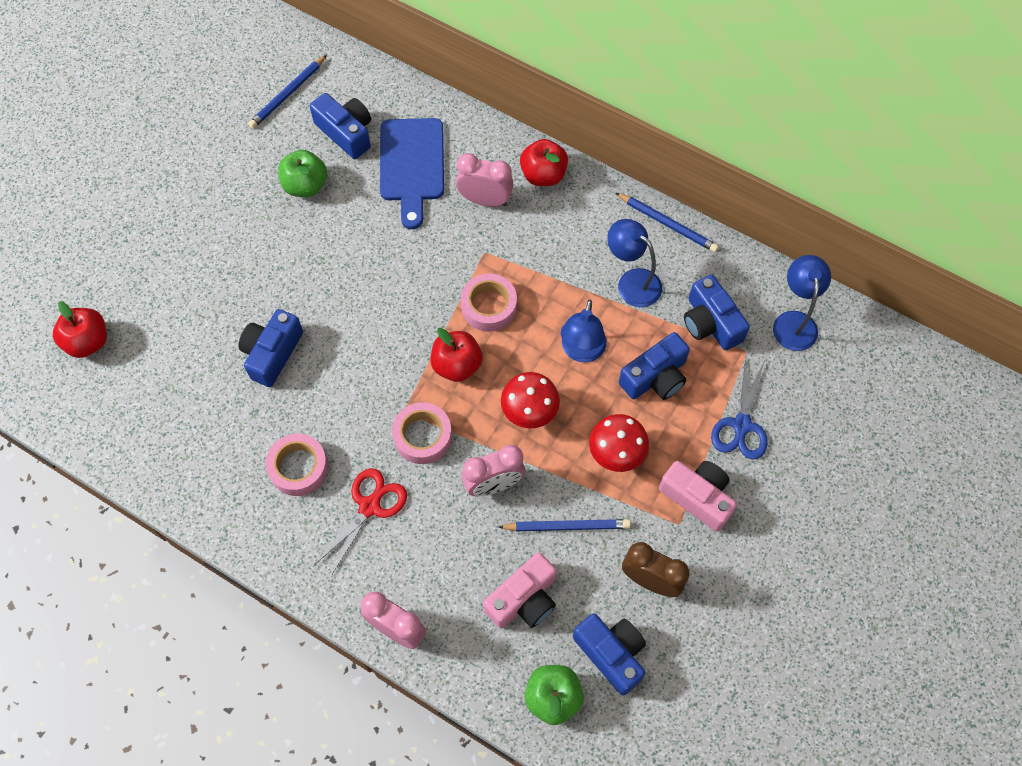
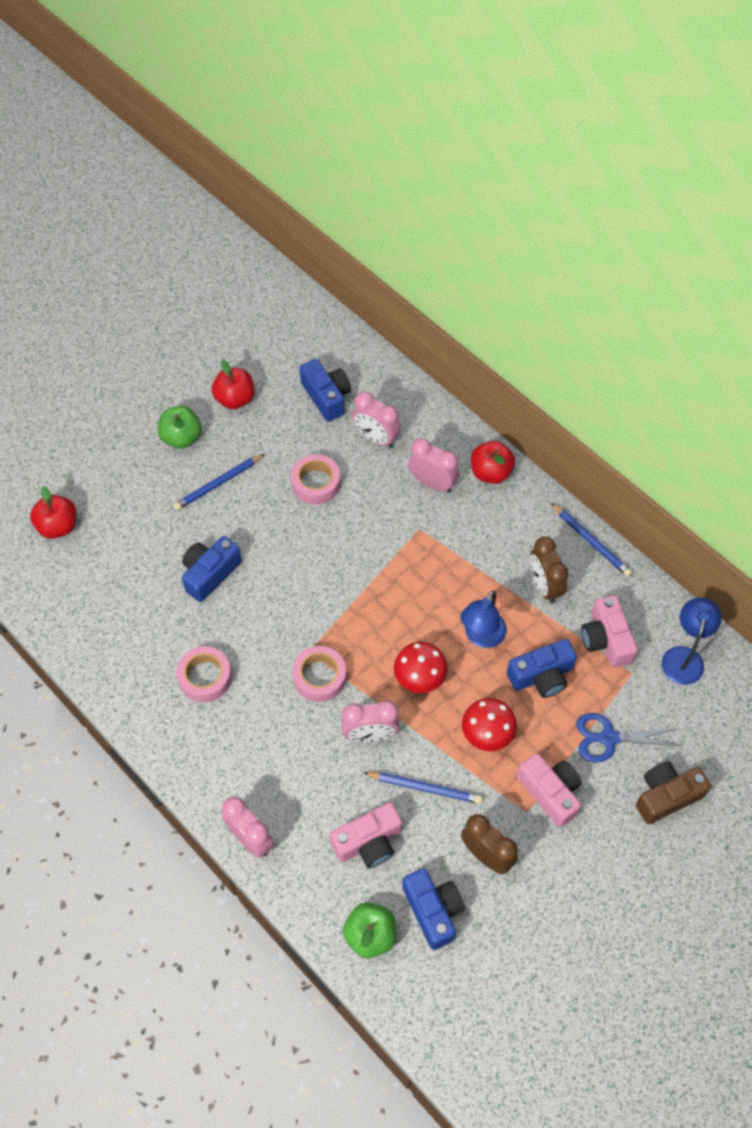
camera: 15 degrees right, 5 degrees down
(288, 94) = (285, 352): blue pencil -> blue pencil (218, 483)
(305, 185) = (278, 435): green apple -> green apple (181, 437)
(369, 506) = (256, 726): red scissors -> none
(412, 165) = (376, 438): blue cutting board -> pink clock
(457, 365) = (367, 622): red apple -> red apple (235, 399)
(489, 306) = (409, 577): pink tape -> pink tape (316, 483)
(632, 282) = (544, 586): blue lamp -> brown clock
(710, 323) = (606, 639): blue camera -> pink camera
(741, 425) = (608, 738): blue scissors -> blue scissors turned 60 degrees clockwise
(815, 470) = (666, 796): none -> brown camera

